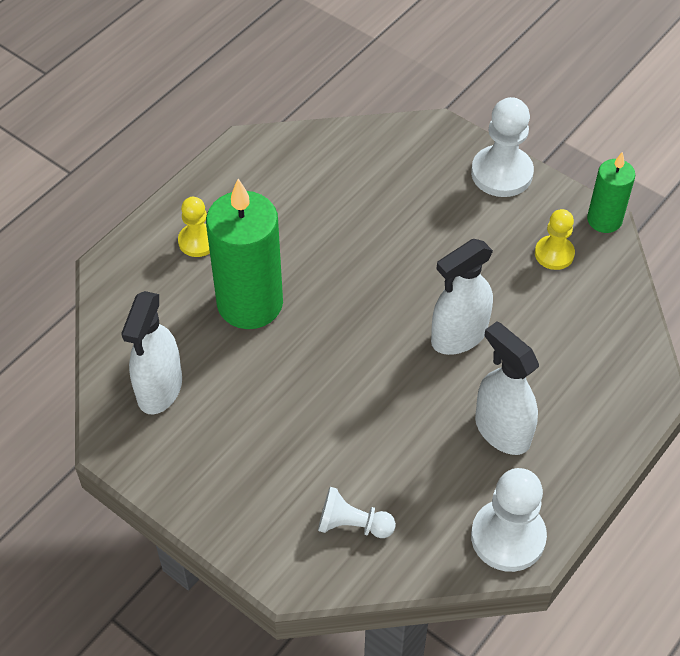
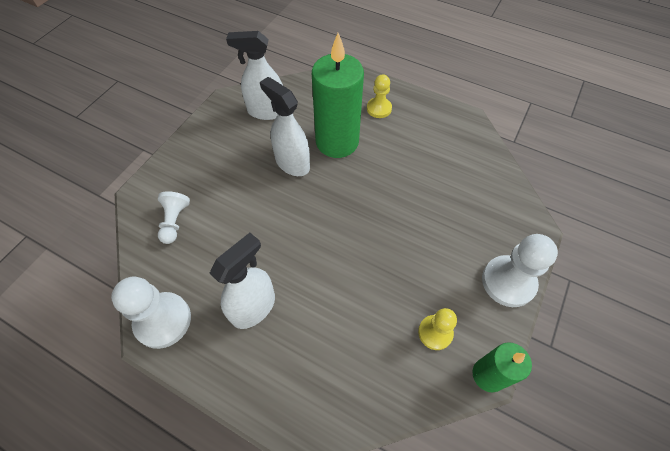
camera: 80 degrees right, 5 degrees up
(458, 336) = (335, 267): white spray bottle -> white spray bottle (292, 163)

